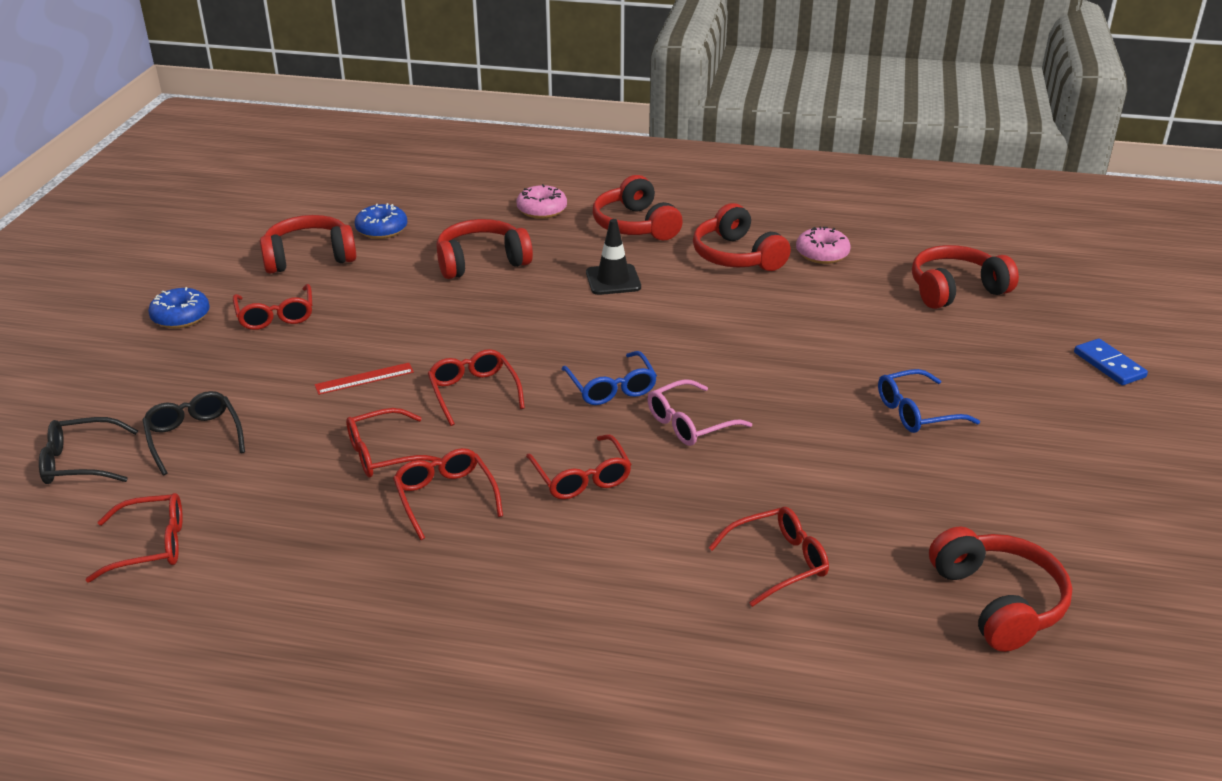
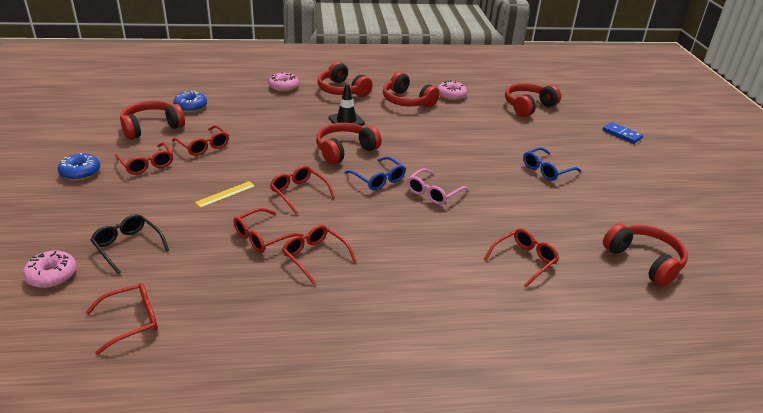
camera: 20 degrees left, 0 degrees up
(80, 462) = (52, 275): black glasses -> pink donut
(364, 378) = (225, 194): red ruler -> yellow ruler
(481, 262) = (263, 119): red headphones -> red headphones (345, 150)
(581, 477) = (389, 232): red glasses -> red glasses (203, 146)

